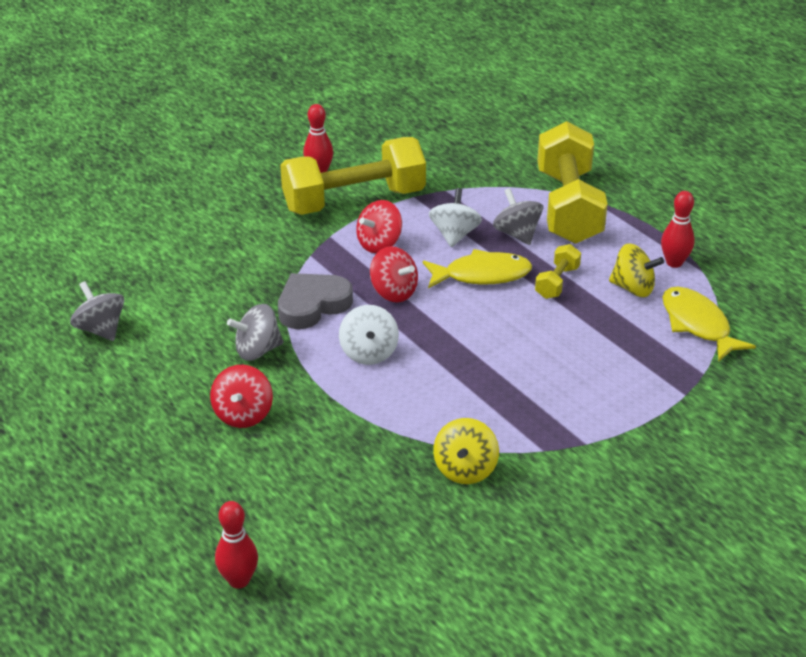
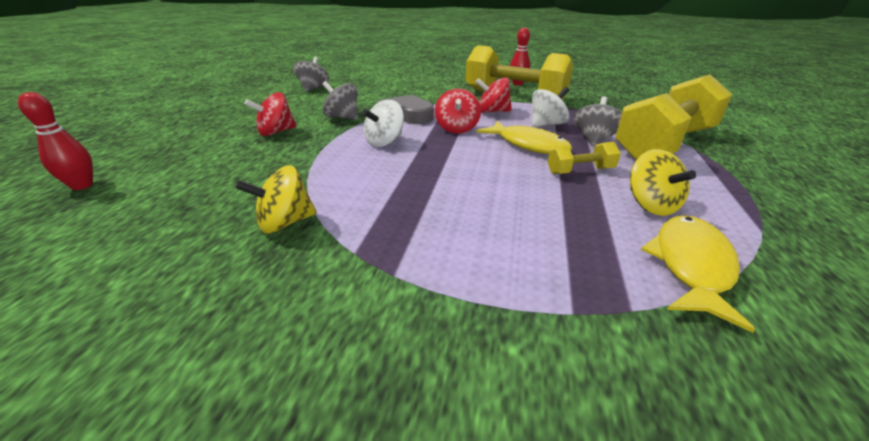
camera: 50 degrees right, 5 degrees down
(674, 262) = (730, 210): red bowling pin -> none

